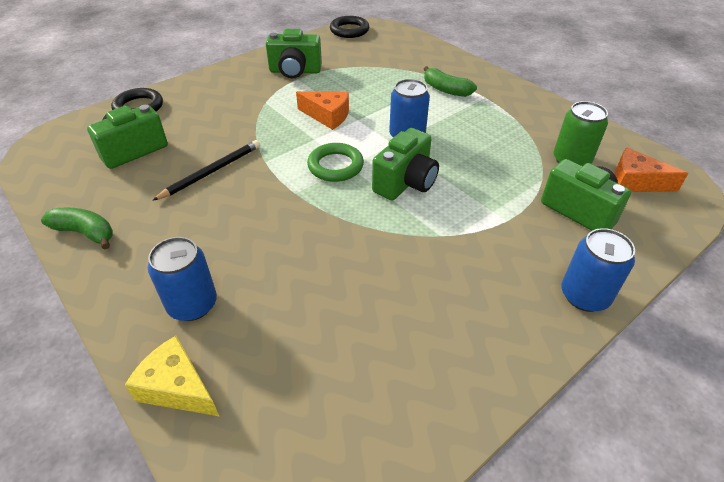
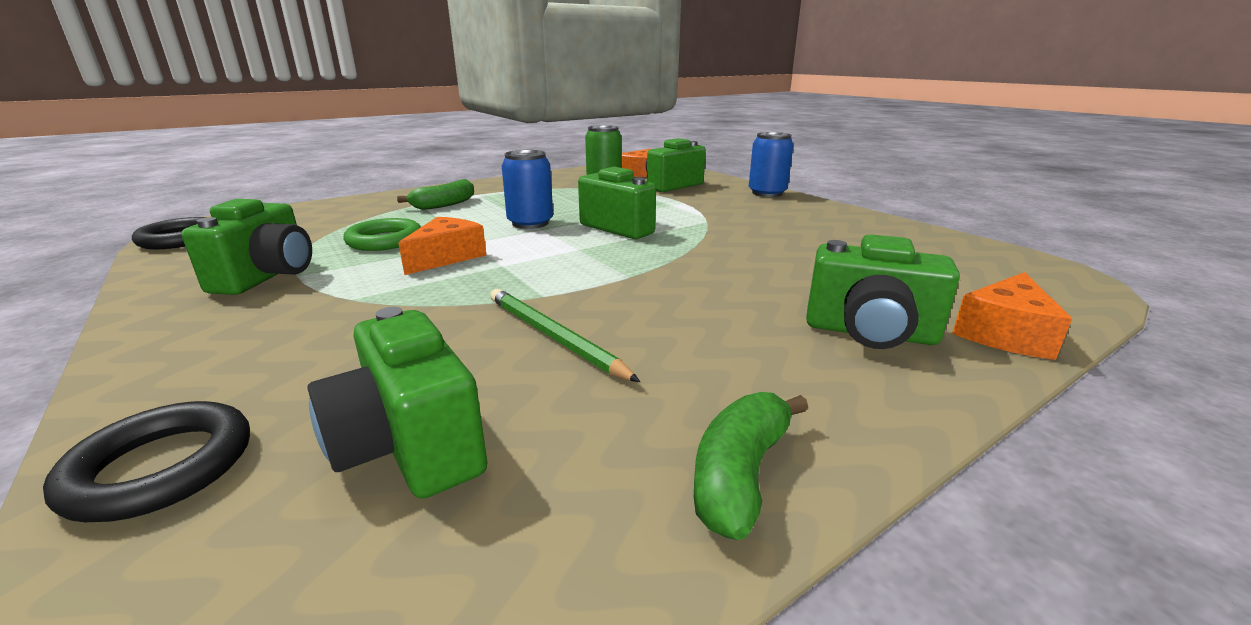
camera: 85 degrees left, 20 degrees down
(177, 387) = (1005, 333): yellow cheese -> orange cheese
(192, 304) = (869, 333): blue can -> green camera
(211, 171) = (553, 337): black pencil -> green pencil
(335, 166) = (576, 255): green ring -> green ring (385, 240)

